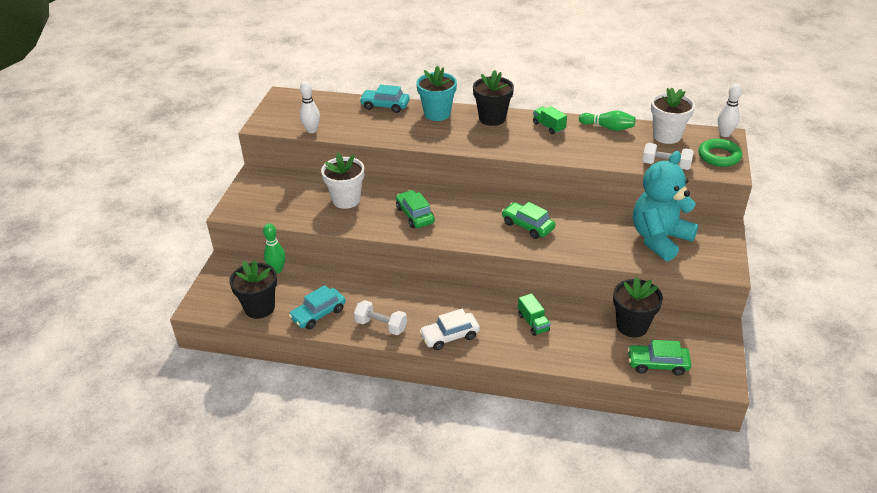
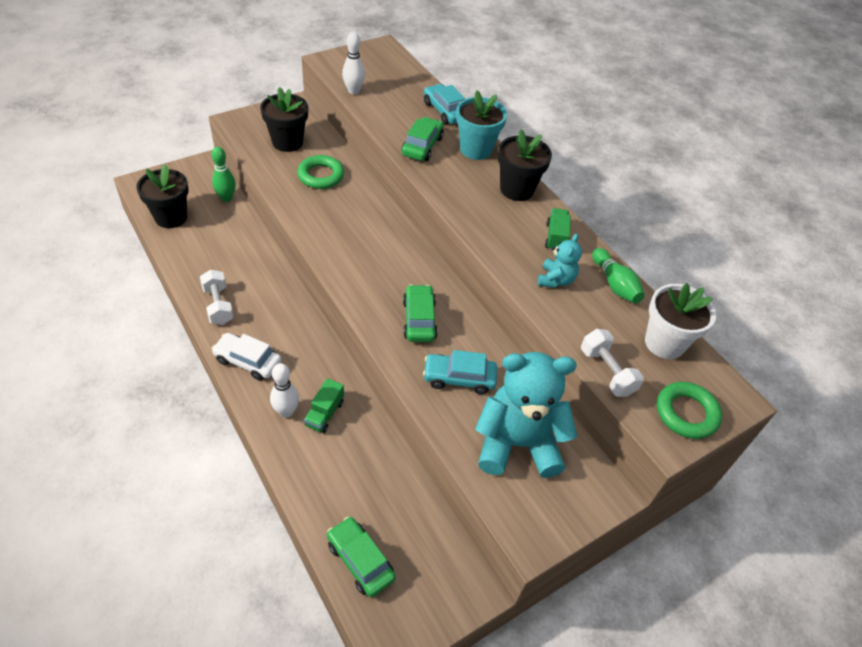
camera: 40 degrees right, 10 degrees up
(318, 314) = (196, 256): turquoise car -> turquoise car (459, 378)
(346, 200) = (321, 175): white flower pot -> green ring
(415, 215) = (347, 231): green car -> green car (422, 146)
(581, 145) = (555, 280): none -> turquoise teddy bear
(632, 326) = (398, 502): black flower pot -> black flower pot (287, 142)
(724, 134) = (739, 396): white bowling pin -> white bowling pin (286, 411)

